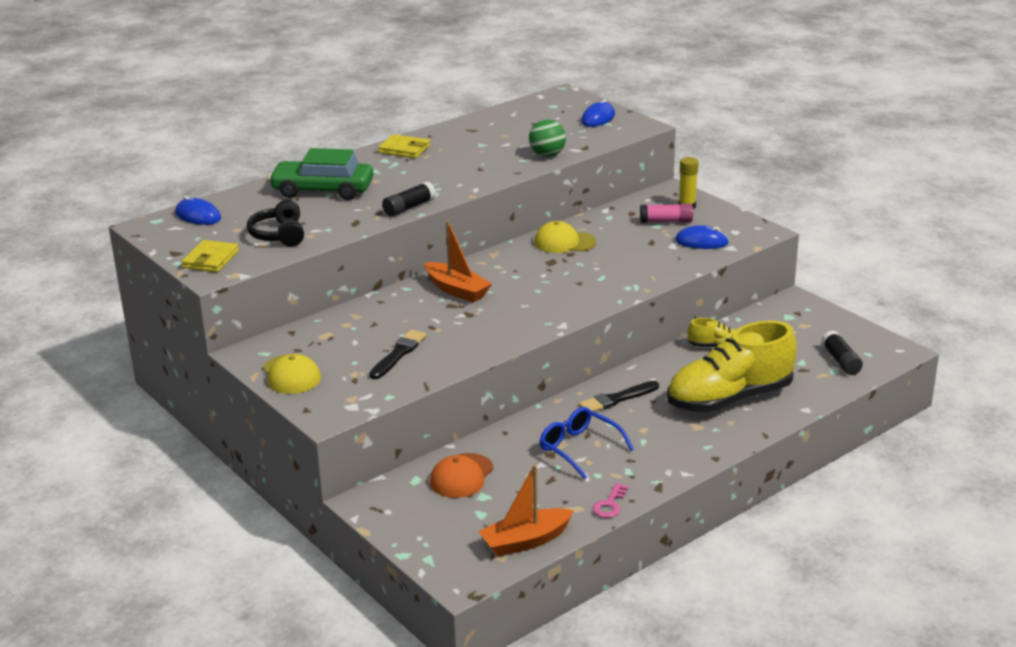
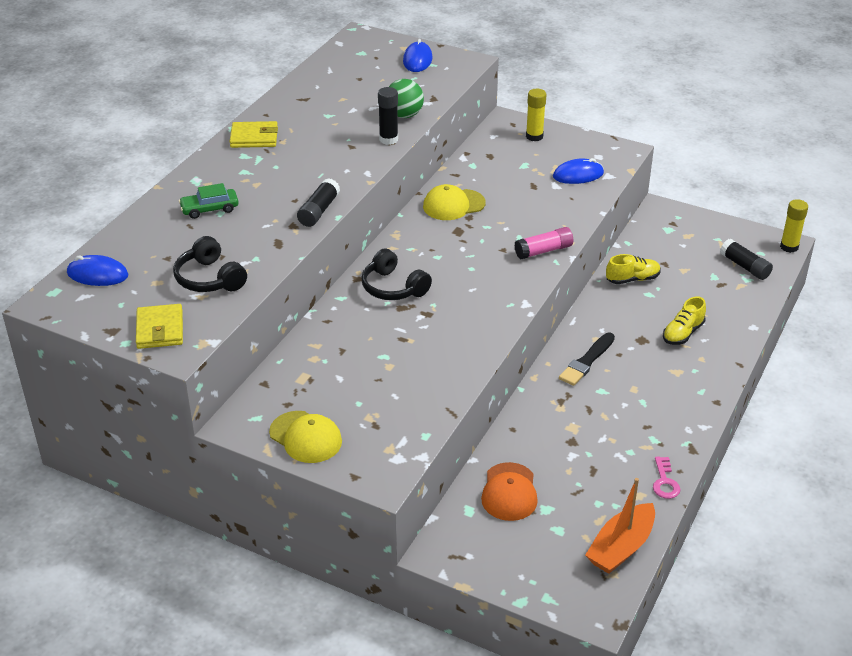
camera: 25 degrees left, 10 degrees up
(323, 190) = (209, 209): green car -> green car, size x0.52
(398, 354) = (395, 381): black brush -> none
(457, 290) = (393, 287): orange boat -> black headphones
(516, 169) = (388, 139): none -> black glue stick
(579, 448) = (593, 427): blue glasses -> none
(666, 221) = (528, 158): pink glue stick -> pink glue stick (543, 251)
(729, 399) = (683, 333): yellow shoe -> yellow shoe, size x0.44
(902, 355) = (789, 247): none -> yellow glue stick

